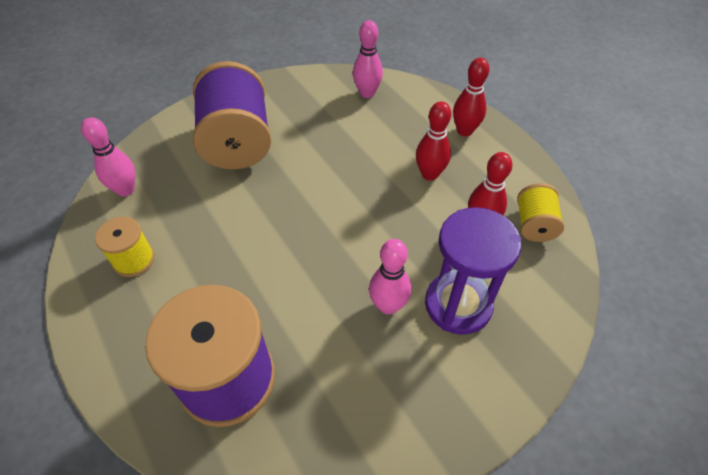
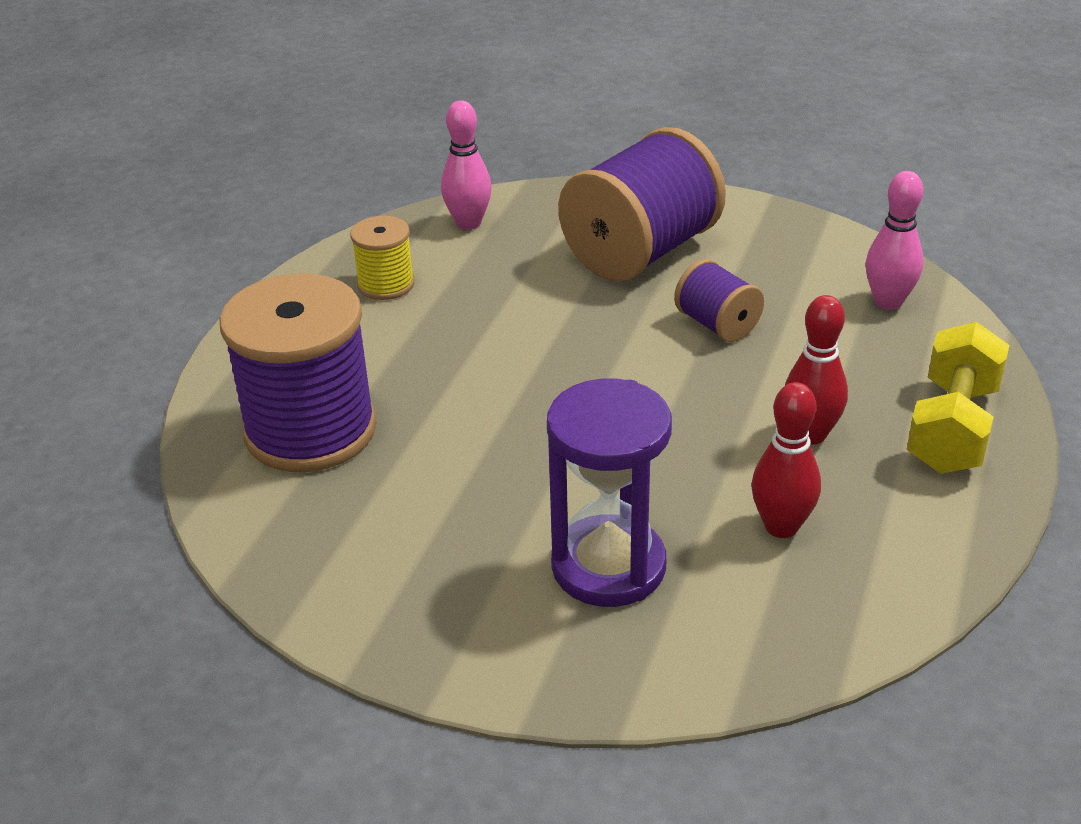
camera: 55 degrees right, 15 degrees down
(323, 153) = (717, 325): none -> purple spool
(388, 305) = (536, 503): pink bowling pin -> none
(464, 131) = (952, 428): red bowling pin -> yellow dumbbell
(534, 225) = (852, 584): yellow spool -> none

